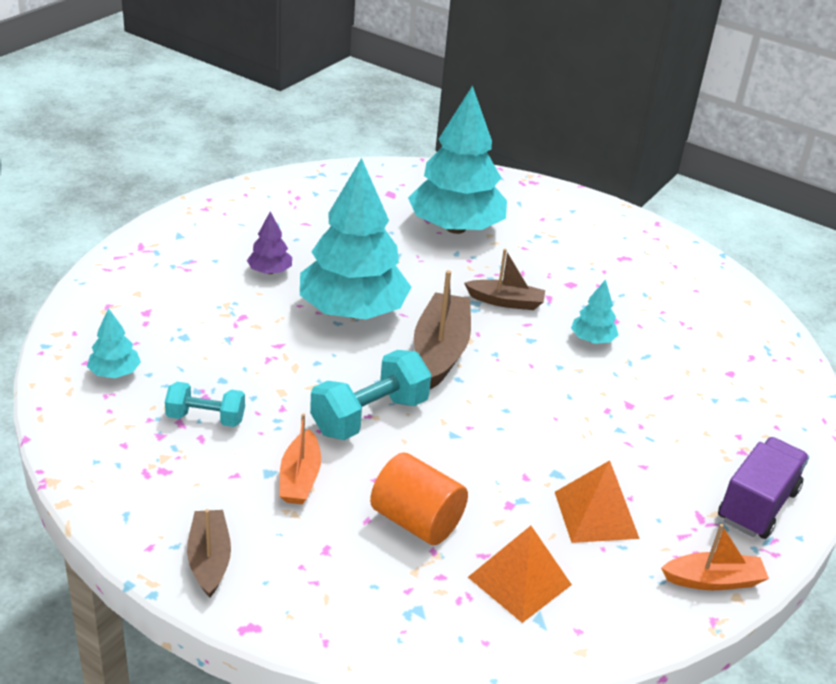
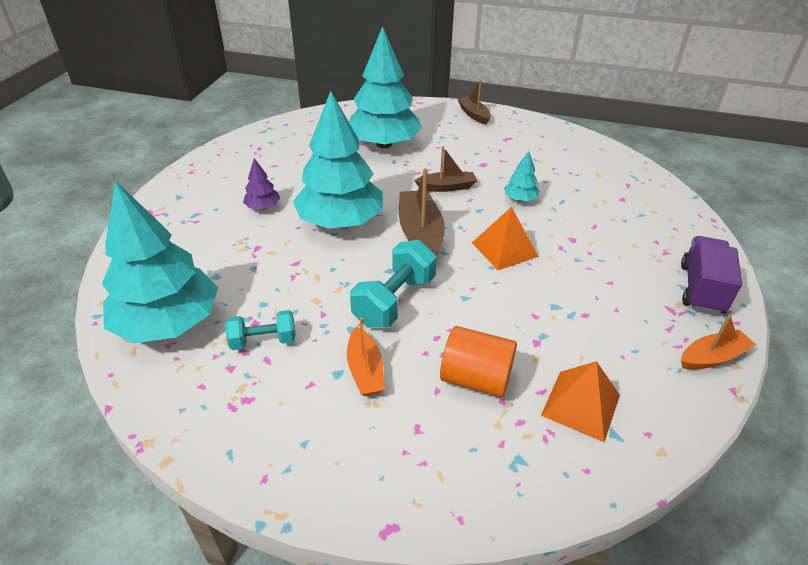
camera: 15 degrees left, 5 degrees up
(115, 373) = (168, 323): turquoise tree -> turquoise tree, size x2.36
(209, 559) = (323, 473): brown boat -> brown boat (473, 115)
(596, 515) = (602, 330): orange pyramid -> orange pyramid (504, 249)

